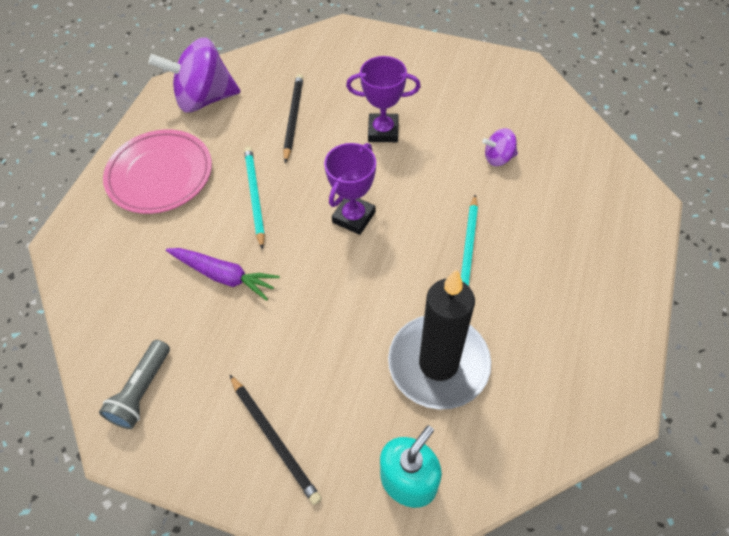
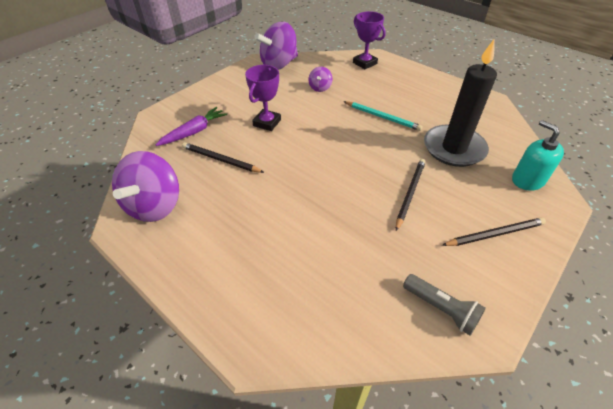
camera: 70 degrees left, 10 degrees down
(160, 175) = (220, 254): pink plate -> none
(224, 276) = (349, 232): purple carrot -> purple carrot (194, 132)
(254, 196) = (283, 198): turquoise pencil -> none
(313, 324) = (410, 193): none -> black pencil
(354, 217) = (331, 153): purple trophy -> purple trophy (365, 63)
(529, 91) = (279, 64): none -> purple spinning top

